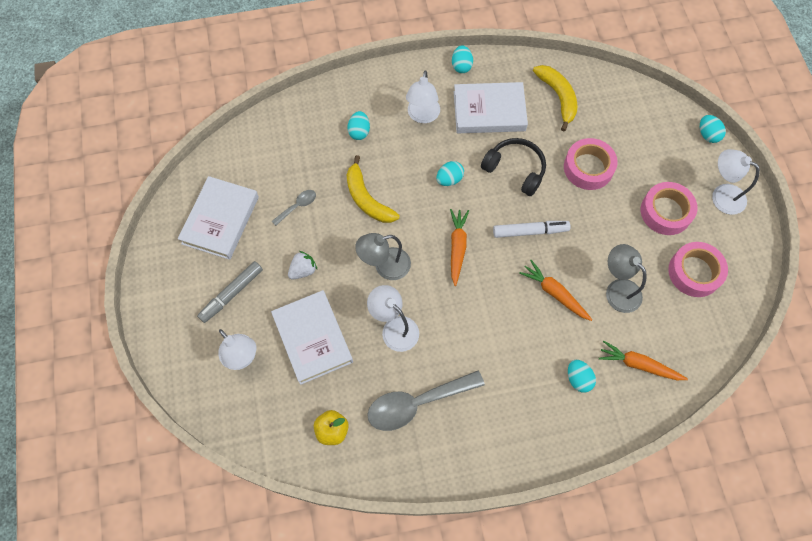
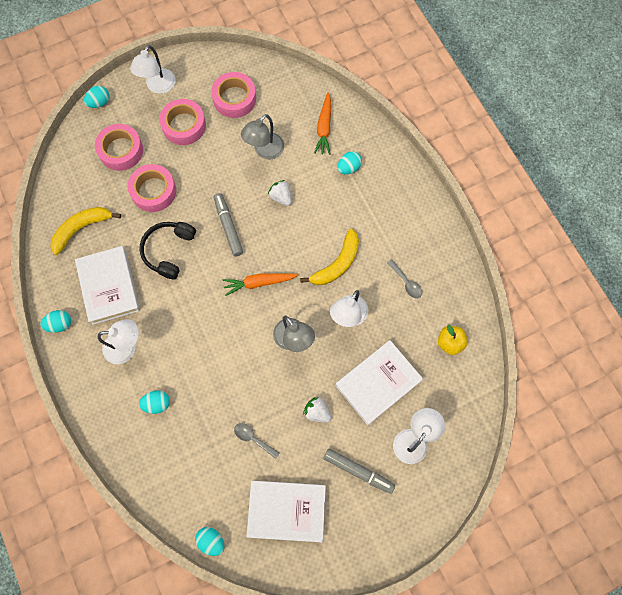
camera: 105 degrees left, 5 degrees up
(367, 198) = (229, 375): yellow banana -> yellow banana (337, 264)
(416, 403) = (406, 282): grey spoon -> grey spoon, size x0.48
(449, 179) = (192, 305): turquoise egg -> turquoise egg (211, 541)
(530, 231) = (228, 226): white marker -> grey marker
(554, 293) = (281, 197): orange carrot -> white strawberry
(643, 145) = (121, 150): none -> pink tape

